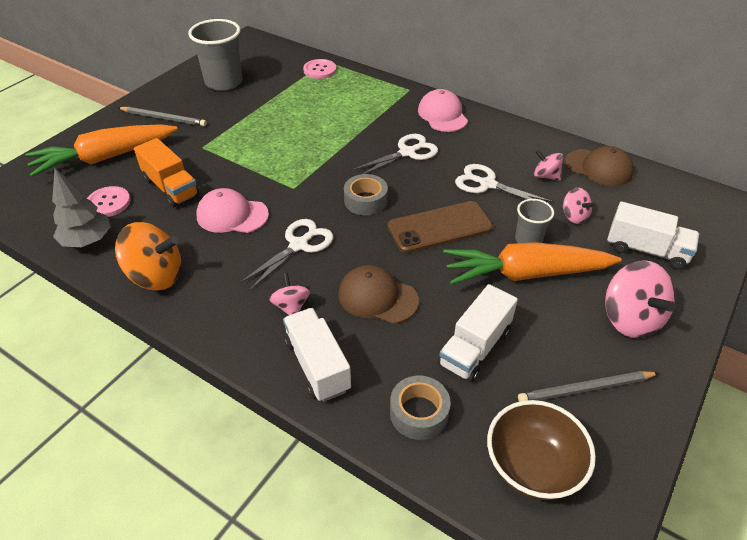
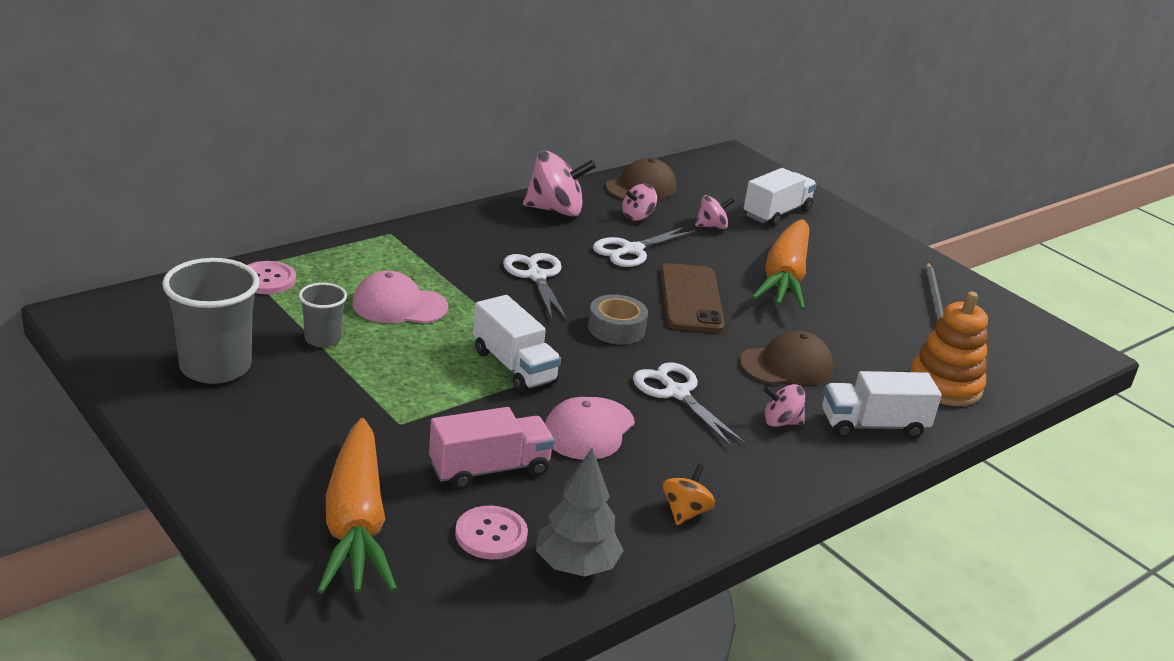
camera: 75 degrees left, 15 degrees down
(156, 276) = (685, 512): orange spinning top -> orange spinning top, size x0.55
(164, 118) = (279, 445): grey pencil -> none
(171, 187) = (489, 469): orange truck -> pink truck
(377, 297) = (786, 365): brown cap -> brown cap turned 150 degrees counterclockwise
(419, 413) = (945, 385): grey tape -> orange stacking toy
(442, 115) = (471, 231): pink cap -> pink cap (399, 305)
(475, 348) = (874, 334): white truck -> white truck (514, 366)
(528, 239) = (735, 260): grey cup -> grey cup (322, 339)
(532, 467) = (1008, 350): brown bowl -> none
(630, 319) = (860, 253): pink spinning top -> pink spinning top (555, 210)

